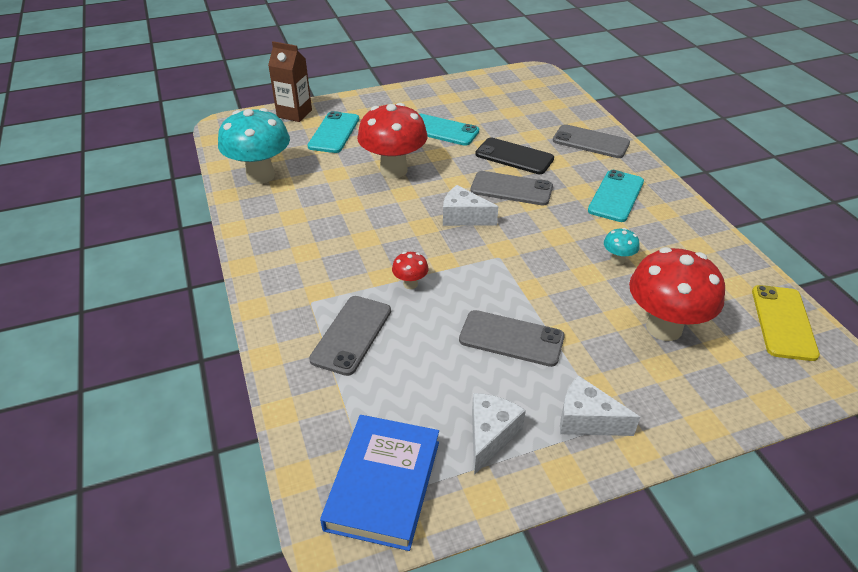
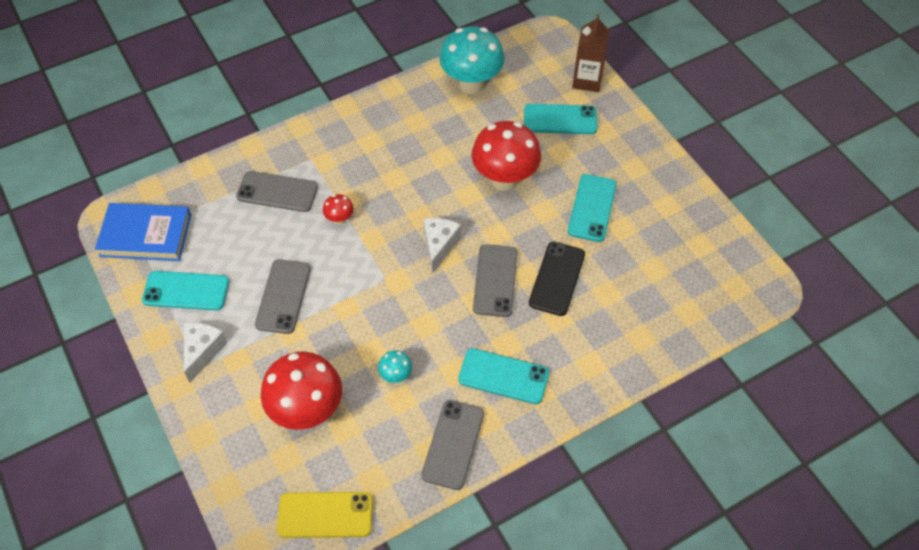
camera: 80 degrees right, 15 degrees up
(490, 436) = (186, 291): white cheese -> turquoise phone
(590, 142) = (609, 352): grey phone -> grey phone (453, 444)

